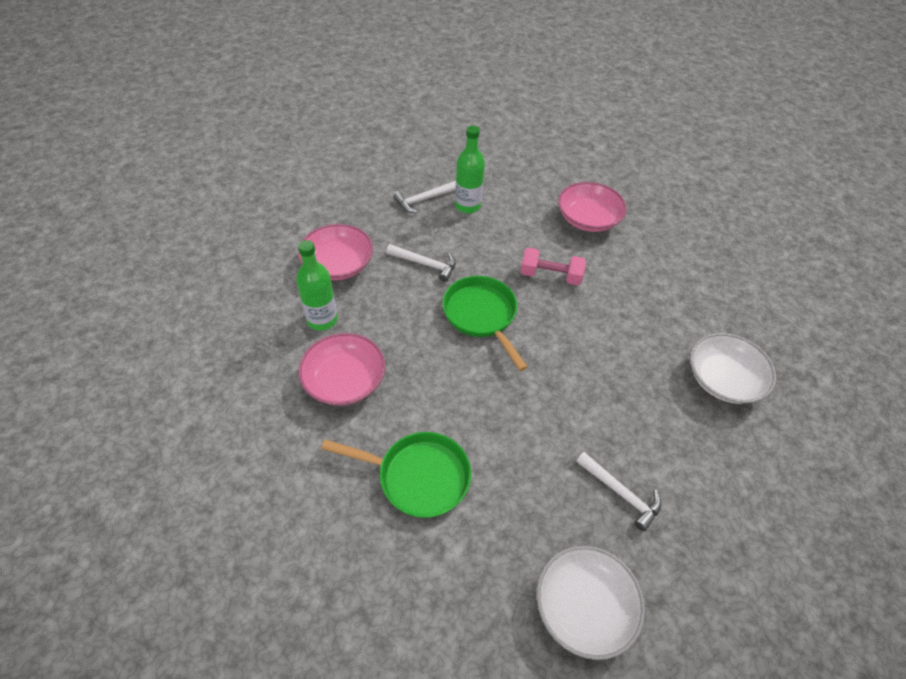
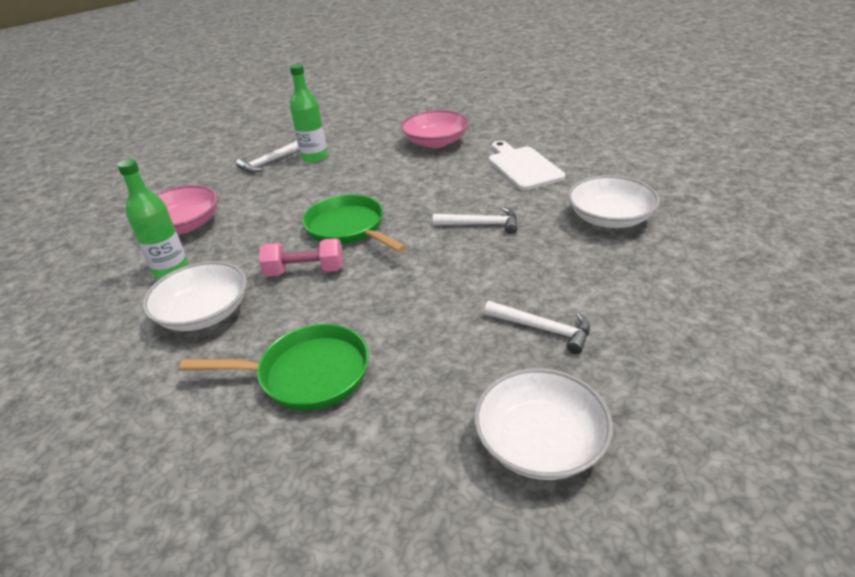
camera: 10 degrees left, 15 degrees down
(344, 380) = (204, 313): pink bowl -> white bowl
(425, 264) = (280, 205): white hammer -> white hammer (481, 224)
(550, 276) = (411, 186): pink dumbbell -> pink dumbbell (305, 271)
(663, 282) = (523, 167): none -> white cutting board

